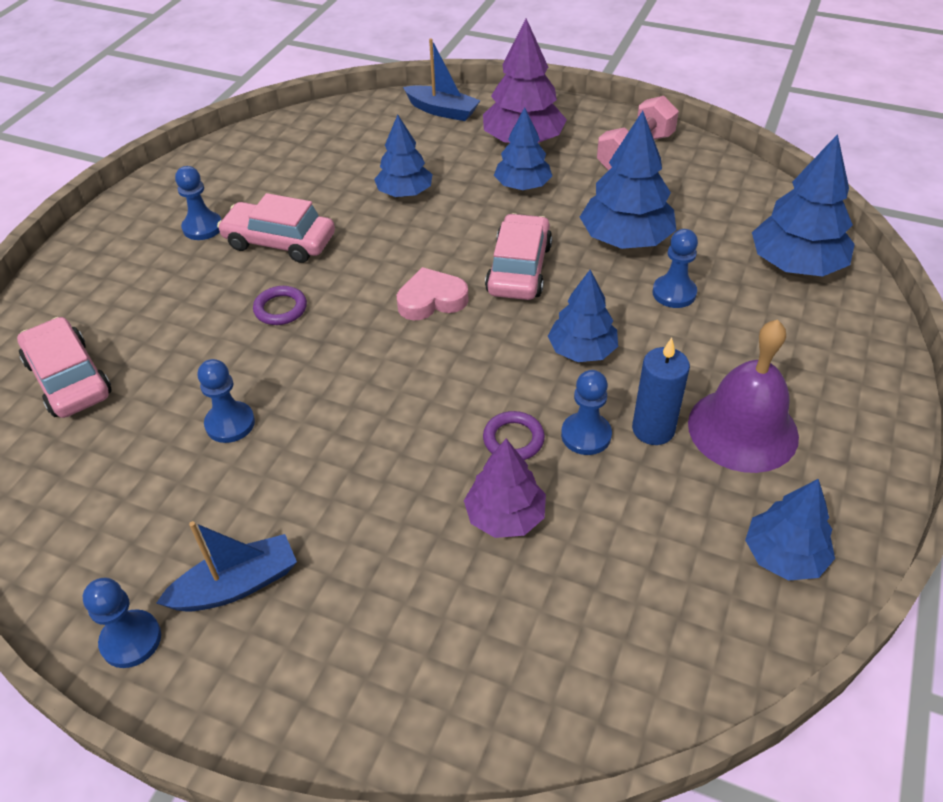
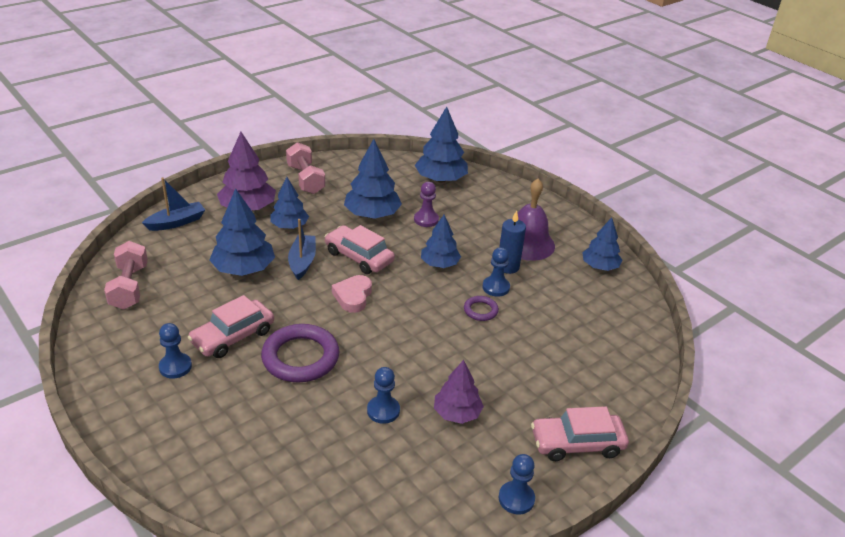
camera: 65 degrees left, 10 degrees down
(69, 378) = (273, 478): pink car -> pink car (577, 443)
(236, 585) = (506, 444): blue boat -> blue boat (302, 262)
(280, 309) = (300, 357): purple ring -> purple ring, size x2.03
(305, 138) = (129, 287): none -> pink dumbbell
(405, 193) = (244, 269): blue tree -> blue tree, size x1.53
(505, 516) = (526, 333): purple tree -> purple tree (457, 413)
(674, 293) = (426, 219): blue pawn -> purple pawn

